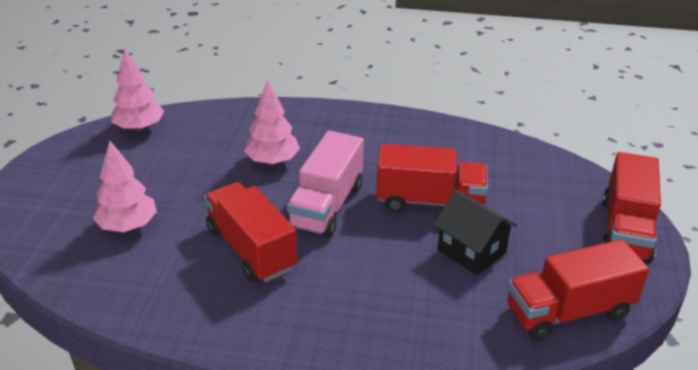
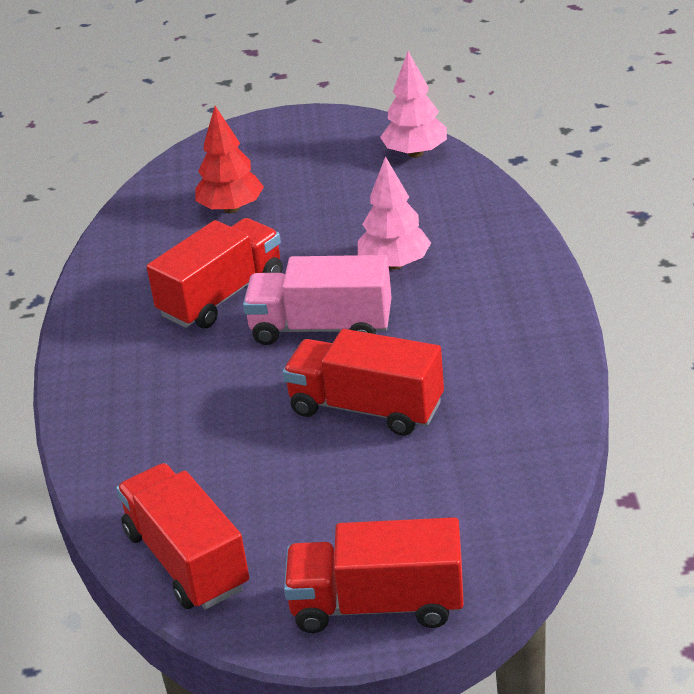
camera: 80 degrees right, 0 degrees up
(128, 226) = (231, 209): pink tree -> red tree
(430, 201) = (366, 408): red truck -> red truck turned 120 degrees clockwise
(471, 251) = (276, 461): black house -> none

